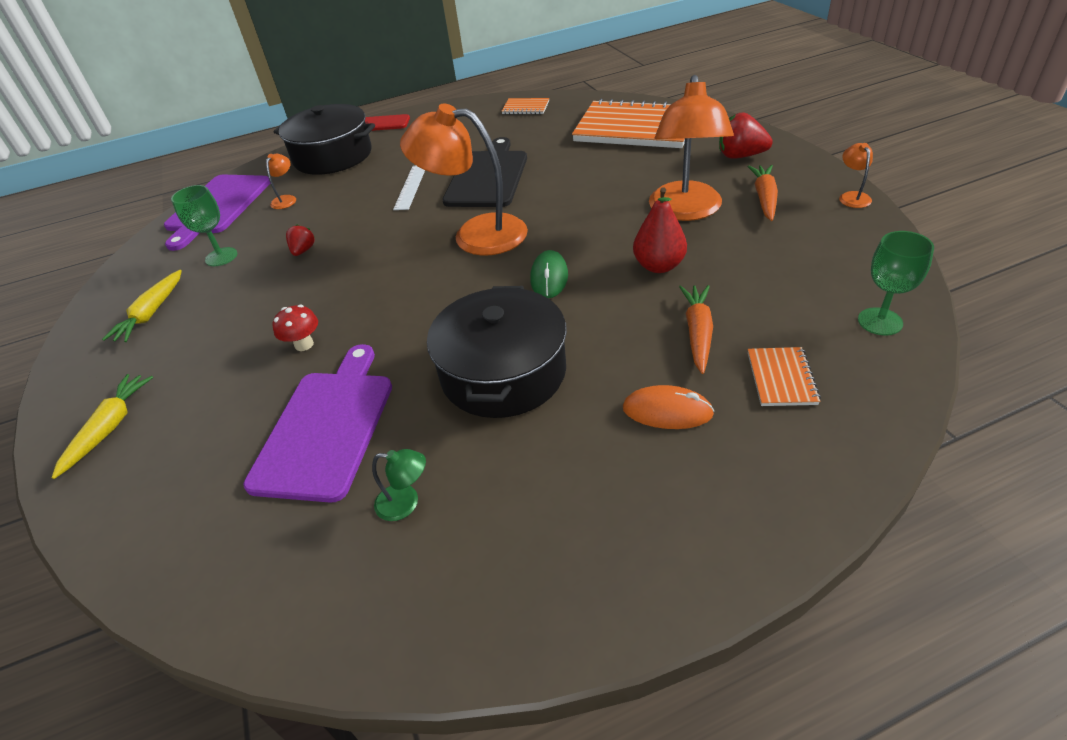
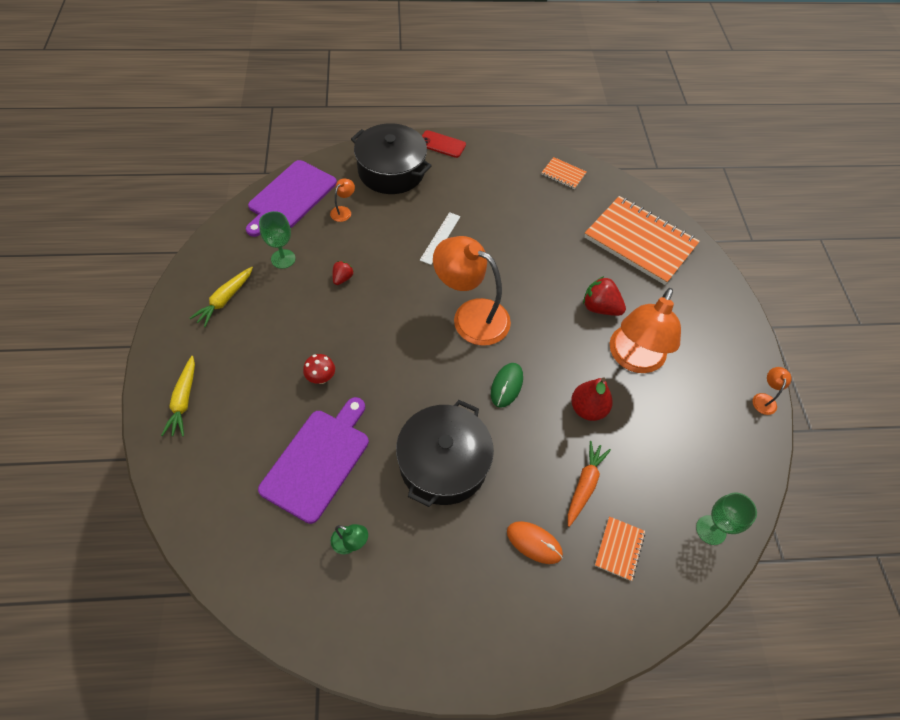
camera: 10 degrees right, 15 degrees up
(109, 428) = (184, 400): yellow carrot -> yellow carrot turned 150 degrees clockwise
(487, 177) = (502, 251): black cutting board -> none
(740, 156) = (705, 314): red strawberry -> red strawberry (600, 308)
(764, 198) = (698, 371): orange carrot -> none

